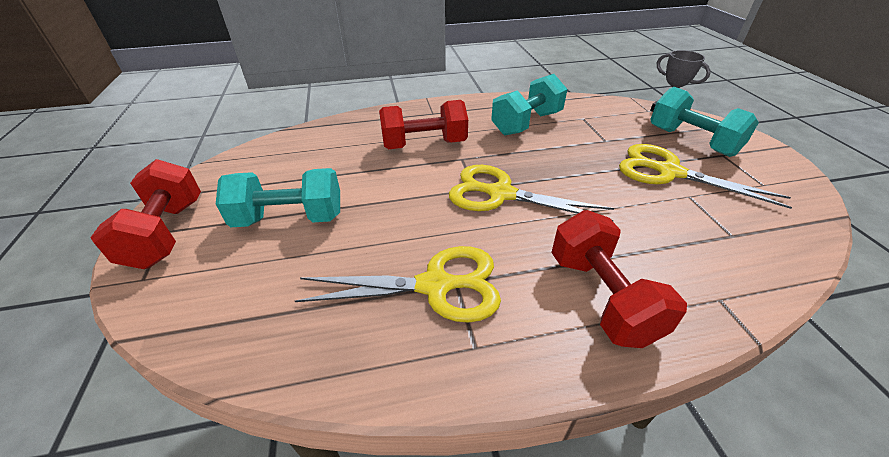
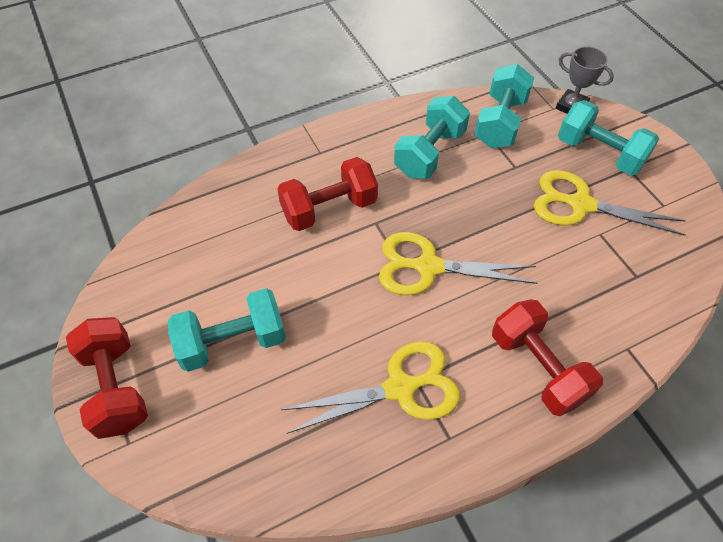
camera: 15 degrees left, 15 degrees up
(596, 113) = (500, 122): none -> turquoise dumbbell

